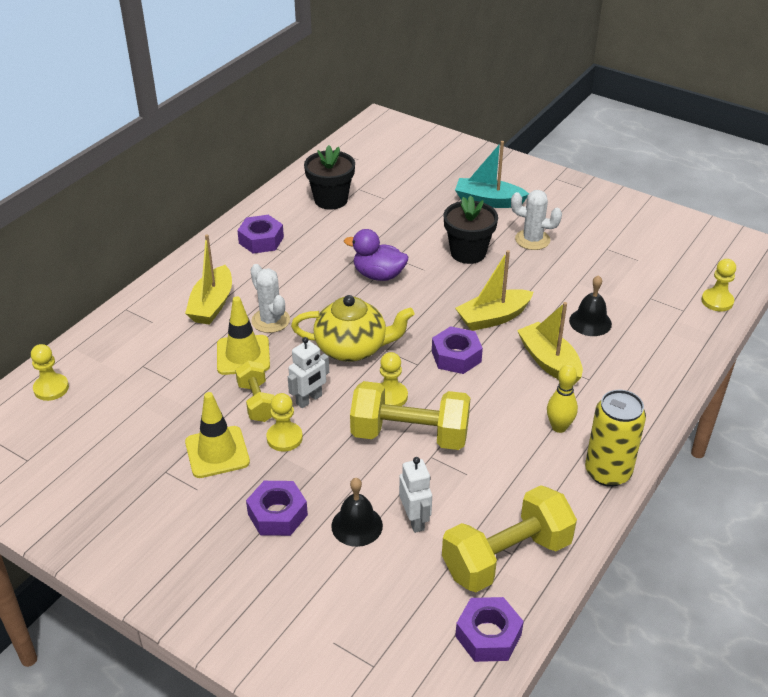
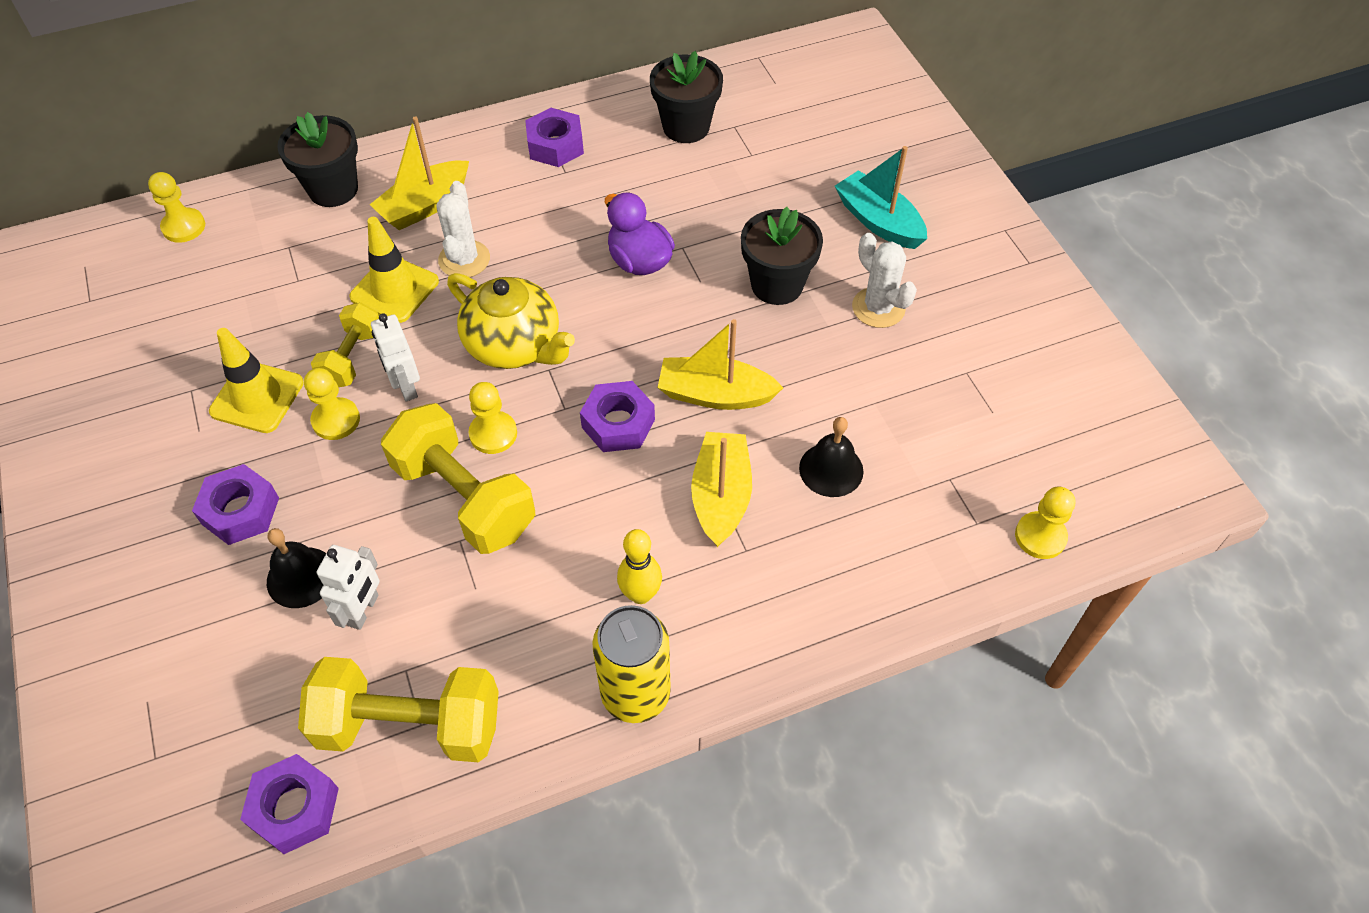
camera: 35 degrees right, 15 degrees up
(138, 322) = (333, 189): none -> black flower pot
(309, 400) = (406, 386): white robot -> white robot turned 75 degrees clockwise

